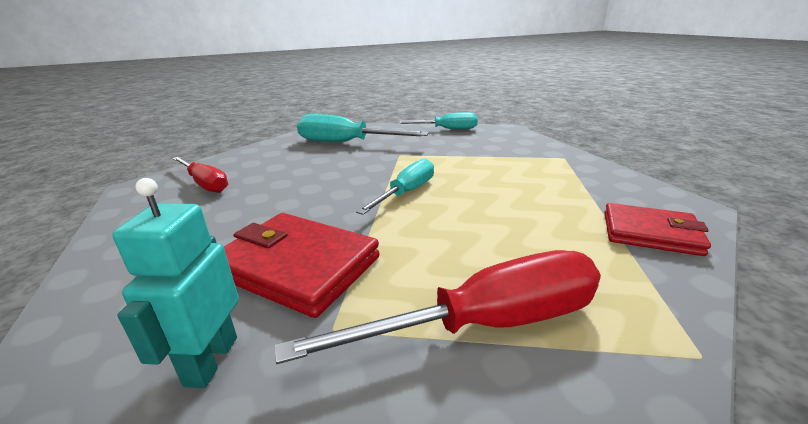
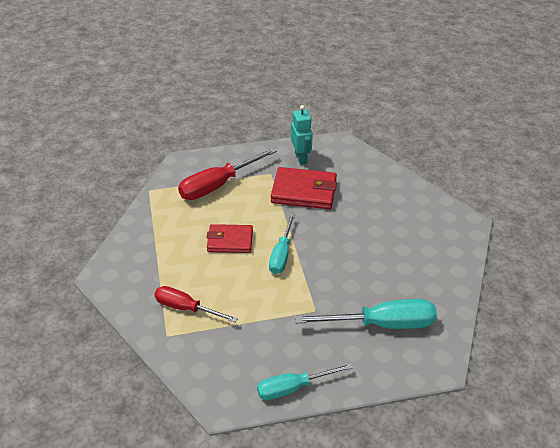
camera: 160 degrees right, 15 degrees up
(205, 184) = (427, 235): red screwdriver -> red screwdriver (186, 308)
(650, 233) = (138, 246): red wallet -> red wallet (230, 241)

